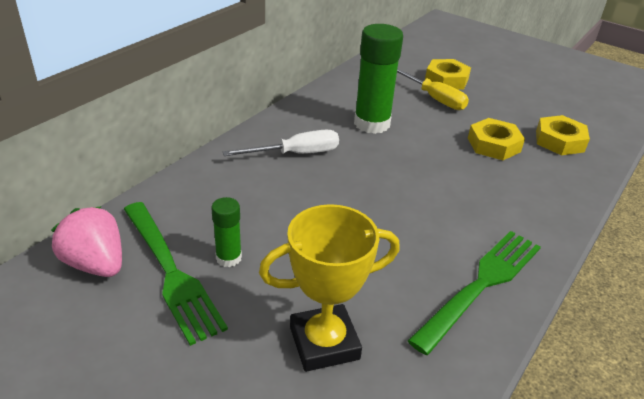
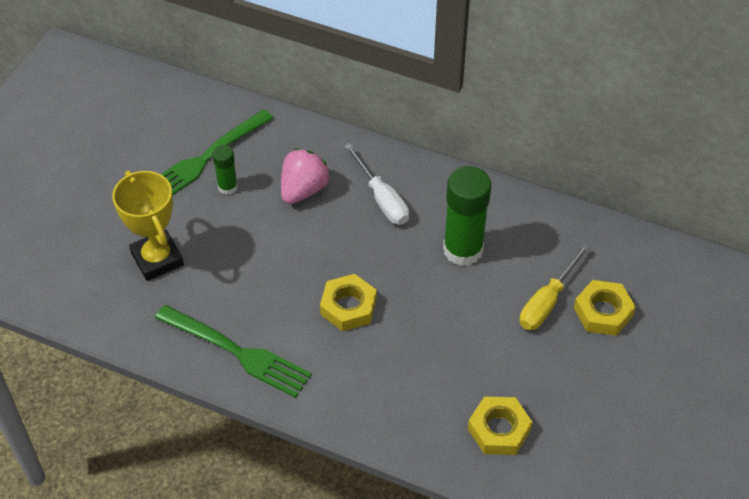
camera: 80 degrees right, 15 degrees up
(96, 264) = (203, 117): pink strawberry -> pink strawberry (303, 190)
(494, 145) = (463, 363): yellow nut -> yellow nut (348, 307)

